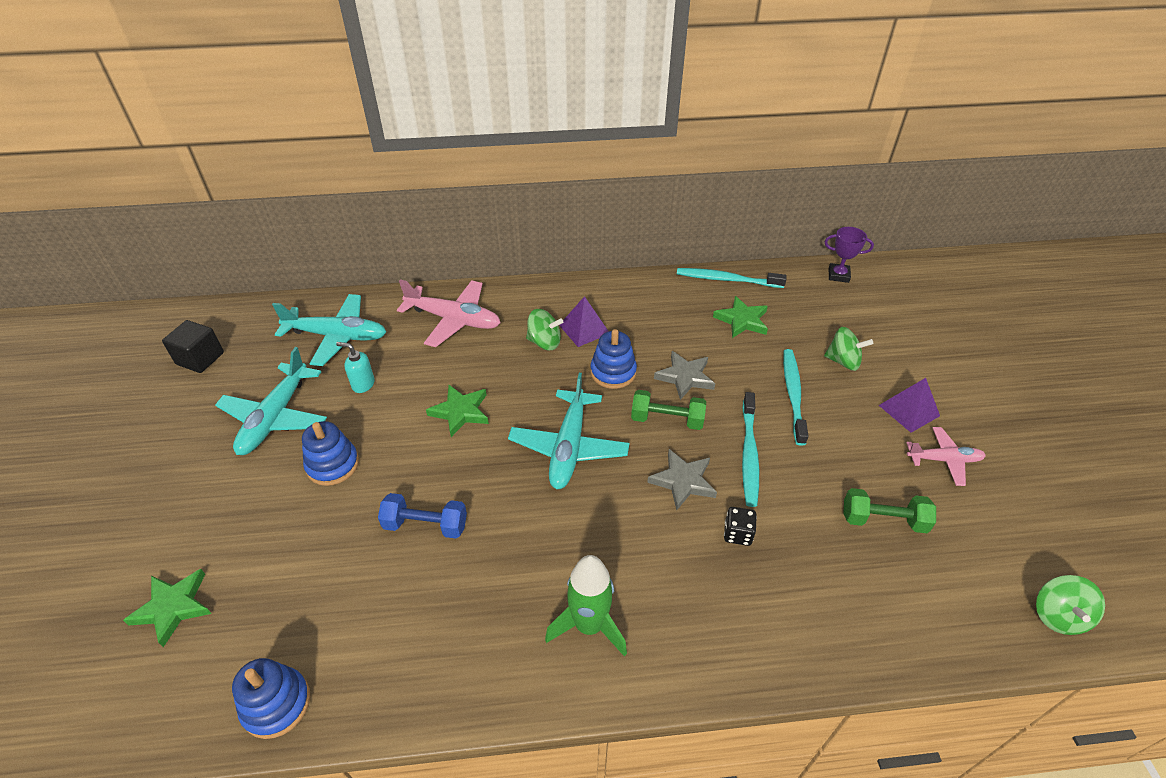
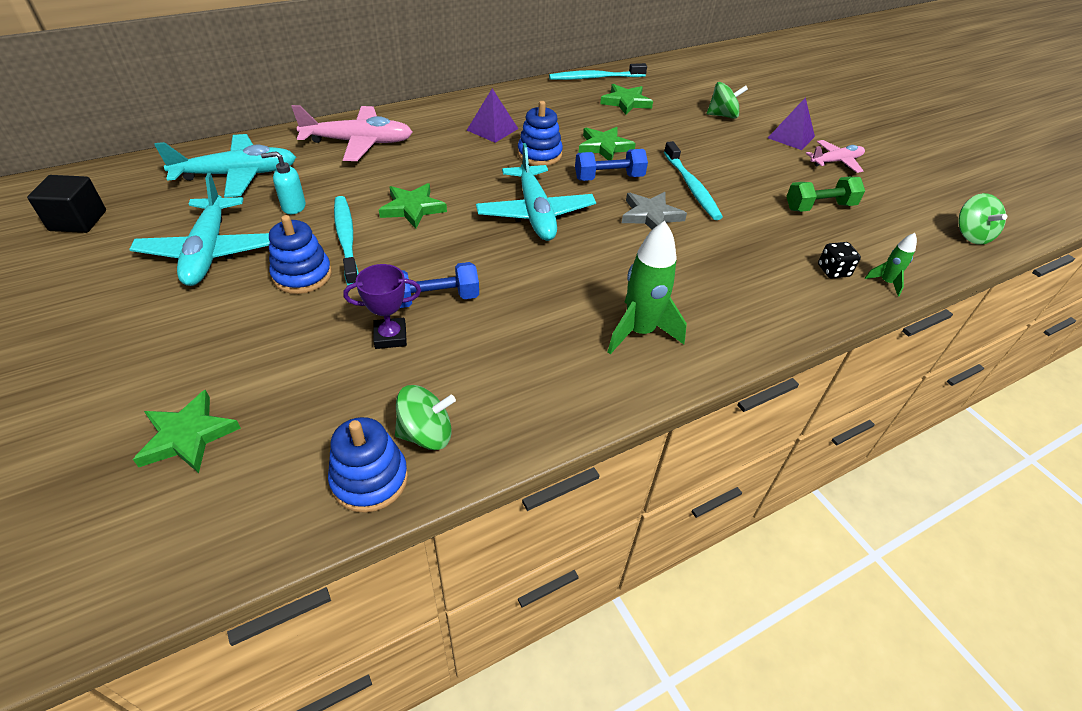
camera: 25 degrees left, 0 degrees up
(544, 342) = (461, 144): green spinning top -> green spinning top (426, 434)
(667, 420) = (609, 178): green dumbbell -> blue dumbbell
(685, 377) = (604, 147): grey star -> green star
(737, 534) = (718, 240): black dice -> black dice (833, 271)
(793, 394) = (699, 143): turquoise toothbrush -> turquoise toothbrush (346, 239)
(838, 275) = (682, 63): purple trophy -> purple trophy (390, 336)
(899, 650) = (886, 282): none -> green rocket

